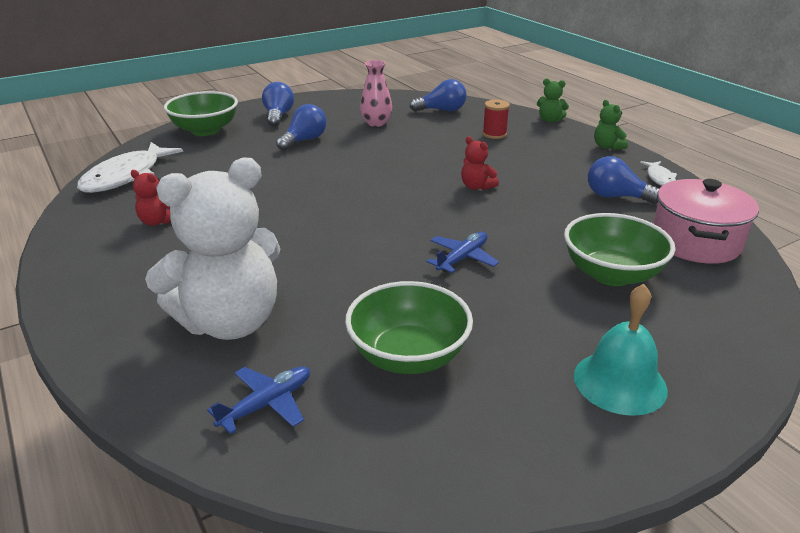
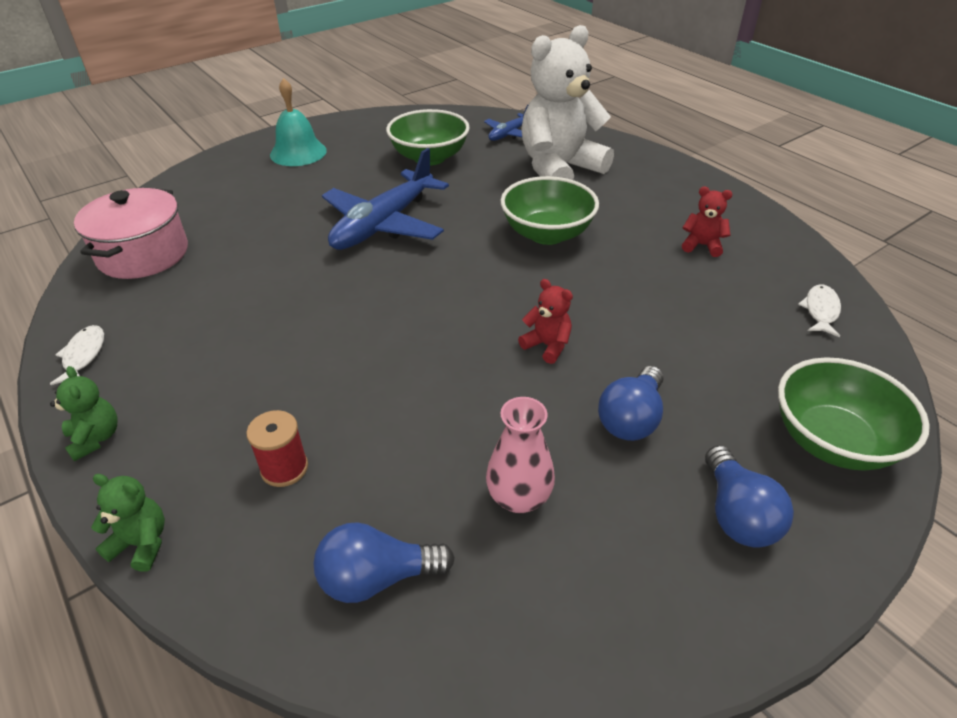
camera: 175 degrees right, 10 degrees up
(126, 176) = (820, 311): white fish -> white fish, size x0.50
(462, 258) = (384, 224): blue plane -> blue plane, size x1.98
(476, 187) = (350, 321): red teddy bear -> red teddy bear (547, 346)
(611, 274) = (254, 217): green bowl -> green bowl (547, 234)
(616, 197) = (176, 314): blue light bulb -> none

